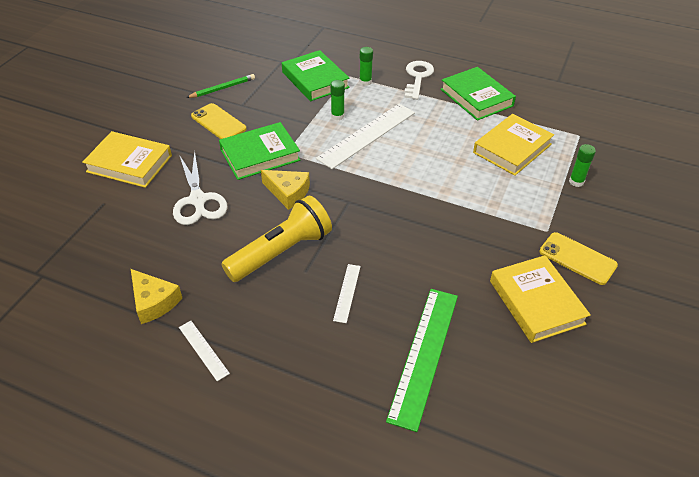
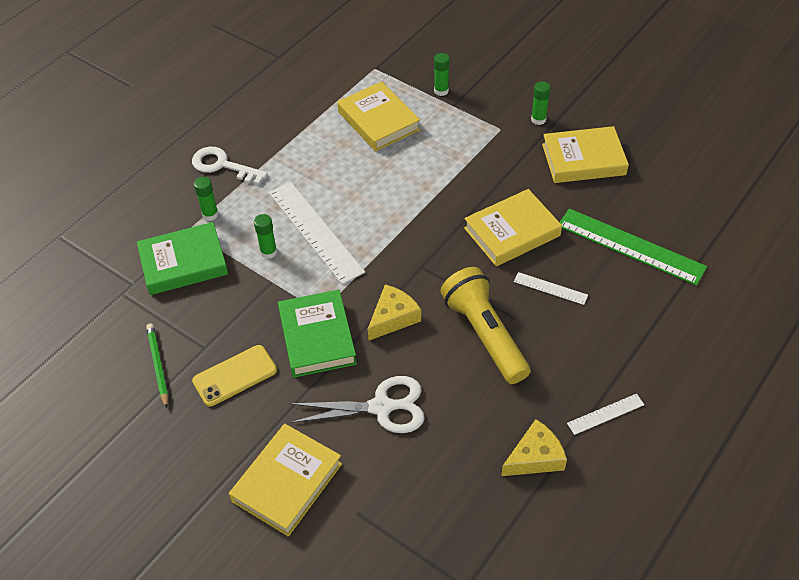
camera: 75 degrees left, 5 degrees up
(410, 256) = (512, 232): none -> yellow book
(476, 97) = (283, 126): green book -> none
(577, 258) = (538, 119): yellow phone -> green glue stick

